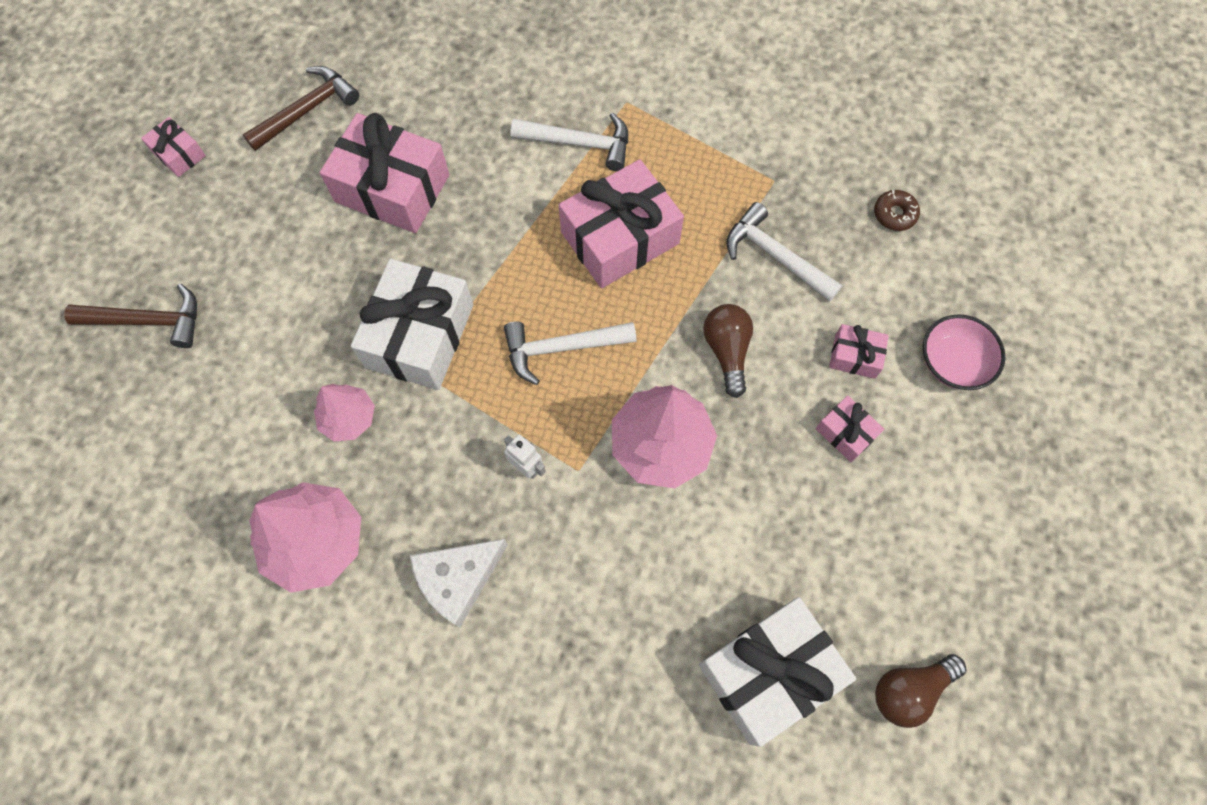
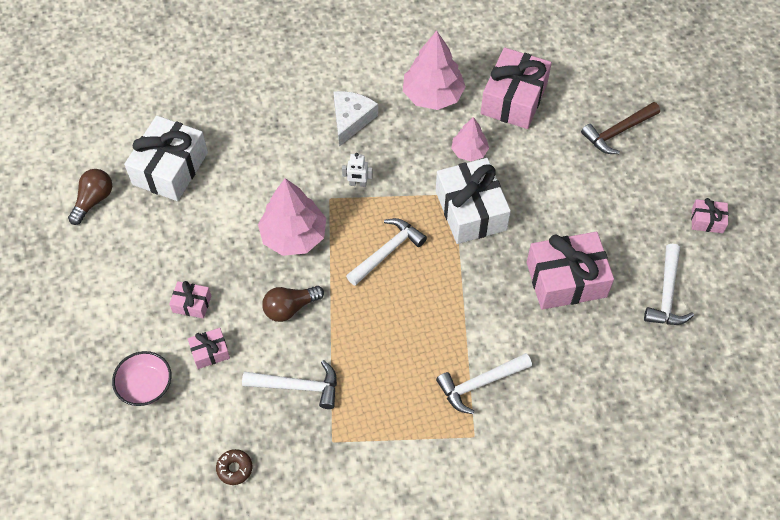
camera: 145 degrees right, 10 degrees down
(307, 110) = (667, 294): brown hammer -> white hammer
(620, 238) = (404, 336): pink gift -> pink gift (514, 99)
(727, 351) = (290, 308): brown light bulb -> brown light bulb turned 105 degrees clockwise

